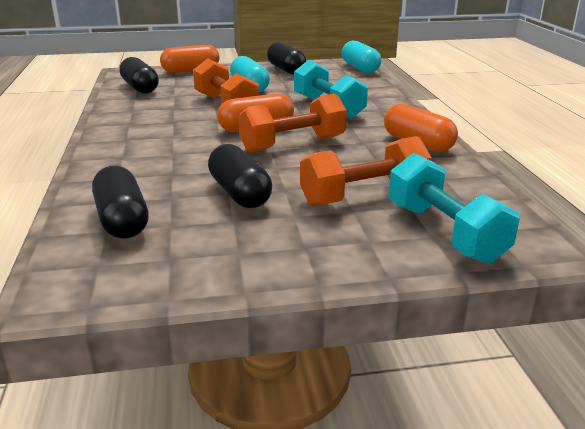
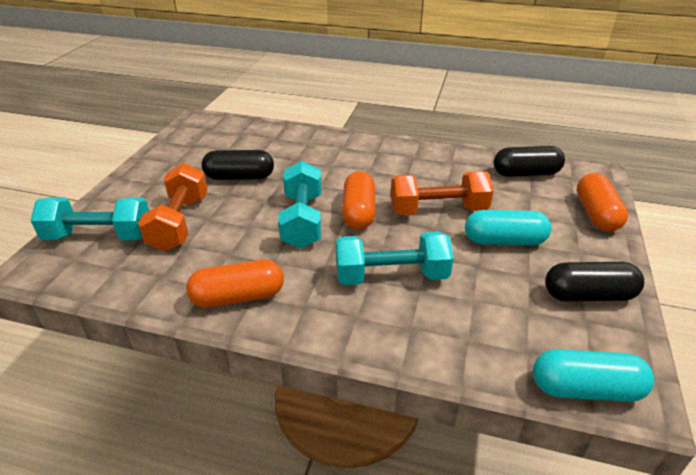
camera: 115 degrees right, 10 degrees up
(122, 220) = (247, 138): black capsule -> none
(293, 144) = (302, 220): orange dumbbell -> turquoise dumbbell

